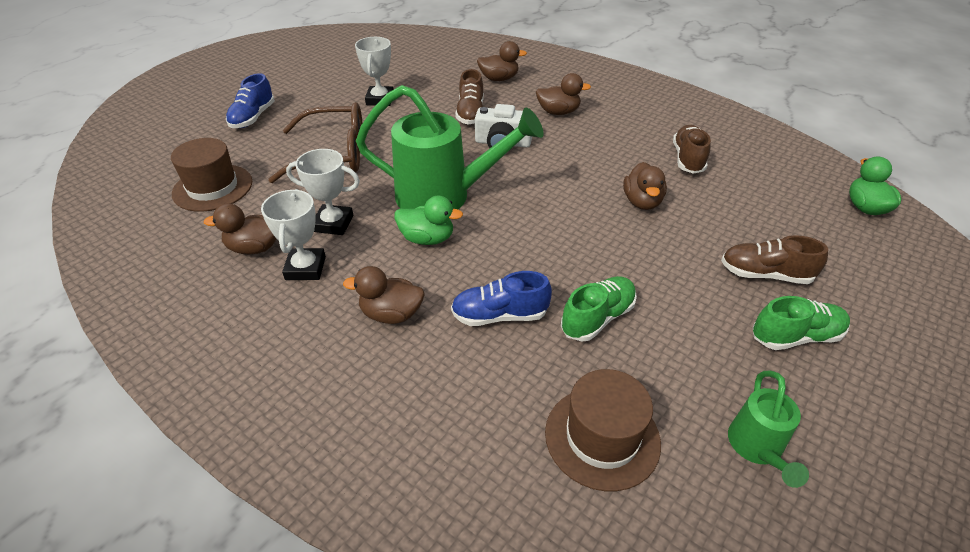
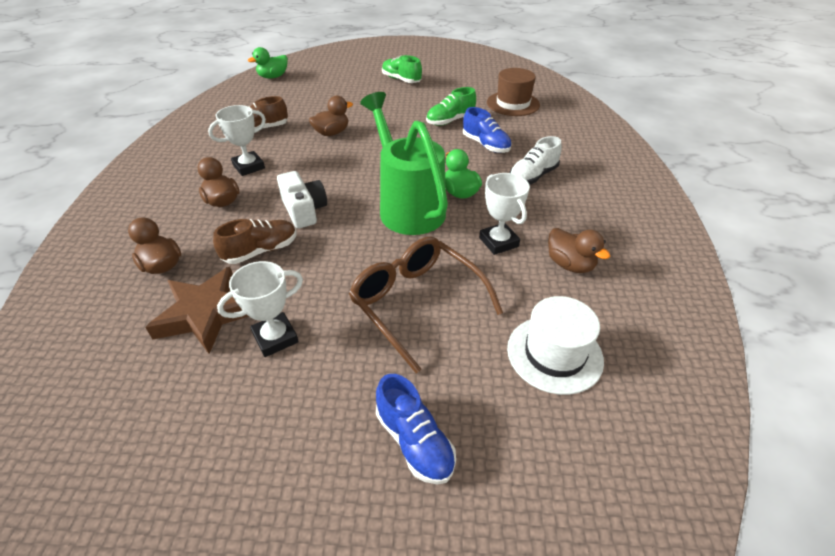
camera: 125 degrees left, 0 degrees up
(212, 188) = (554, 354): brown hat -> white hat
(253, 117) = (414, 441): blue shoe -> blue shoe turned 75 degrees clockwise
(305, 268) = (550, 227): white trophy -> white trophy (248, 167)
(391, 314) = (533, 176): brown duck -> white shoe
(431, 84) = (206, 314): none -> brown star
(597, 318) = (450, 121): green shoe -> green shoe turned 45 degrees counterclockwise
(757, 448) = (473, 78): green watering can -> none
(765, 274) = (364, 91): brown shoe -> none

